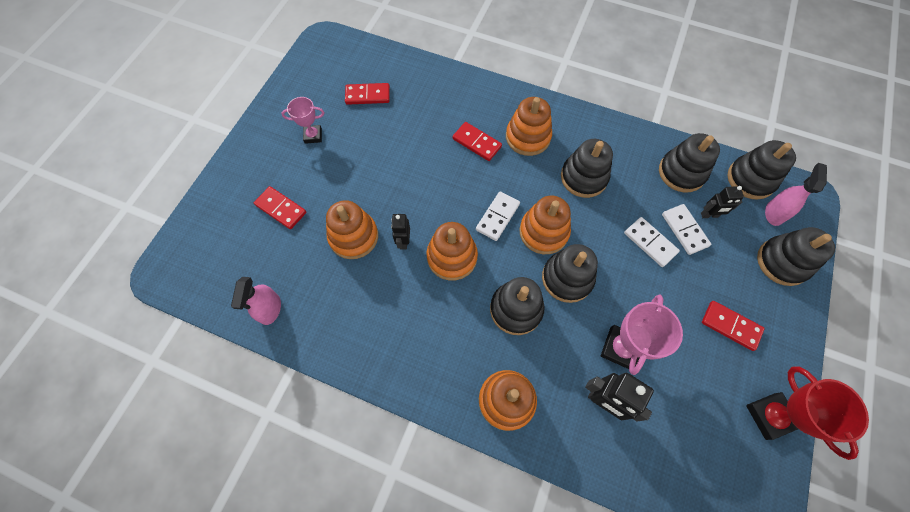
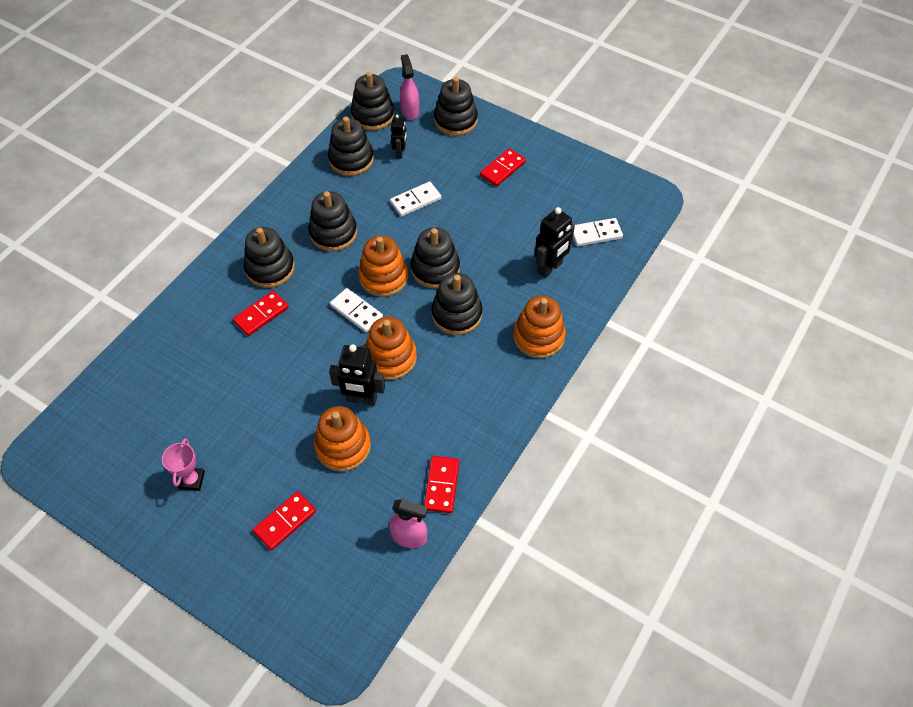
camera: 80 degrees left, 10 degrees down
(367, 95) = (153, 415): red domino -> red domino (442, 485)
(403, 241) = (361, 399): black robot -> black robot, size x1.61
(528, 137) = (270, 268): orange stacking toy -> black stacking toy
(621, 348) = (507, 245): pink trophy -> none
(684, 230) = (410, 174): white domino -> white domino (596, 234)
(770, 416) = (576, 167): red trophy -> none
(774, 213) = (410, 111): pink spray bottle -> pink spray bottle turned 45 degrees clockwise

